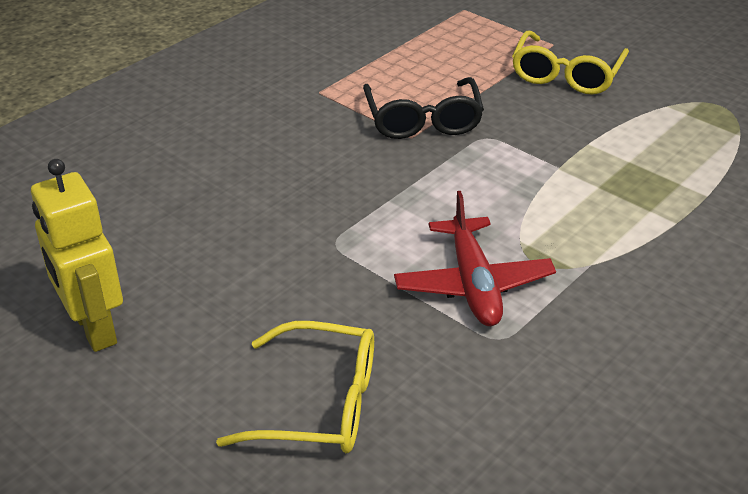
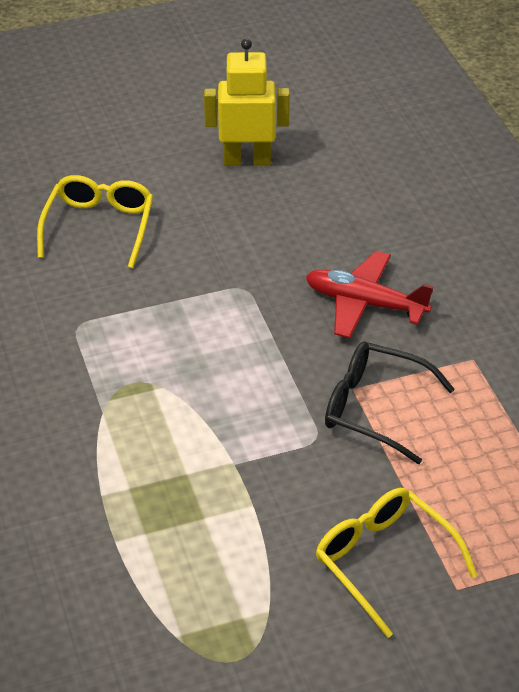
camera: 120 degrees right, 5 degrees up
(319, 404) = (99, 227): yellow glasses -> yellow glasses turned 150 degrees clockwise
(473, 284) = (138, 338): red plane -> red plane (364, 304)

